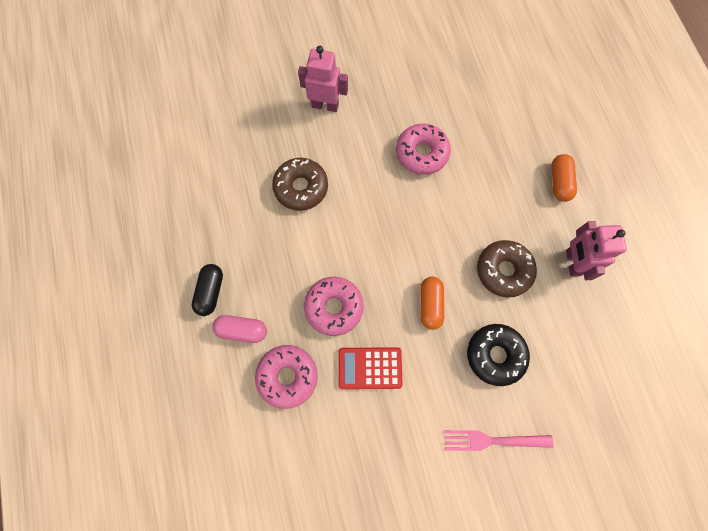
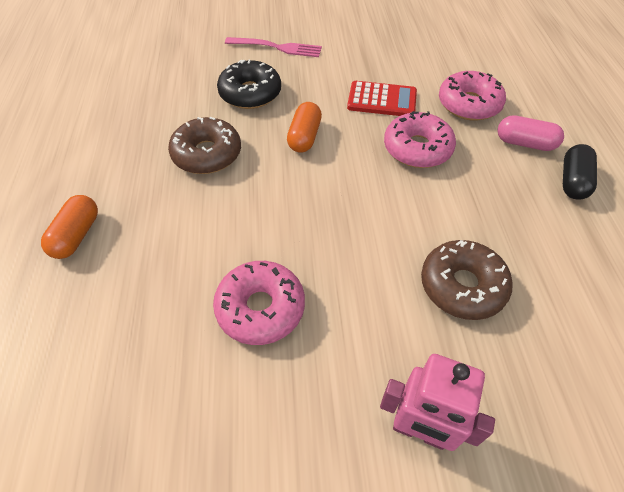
camera: 170 degrees left, 20 degrees down
(572, 262) = (122, 150): pink robot -> none

